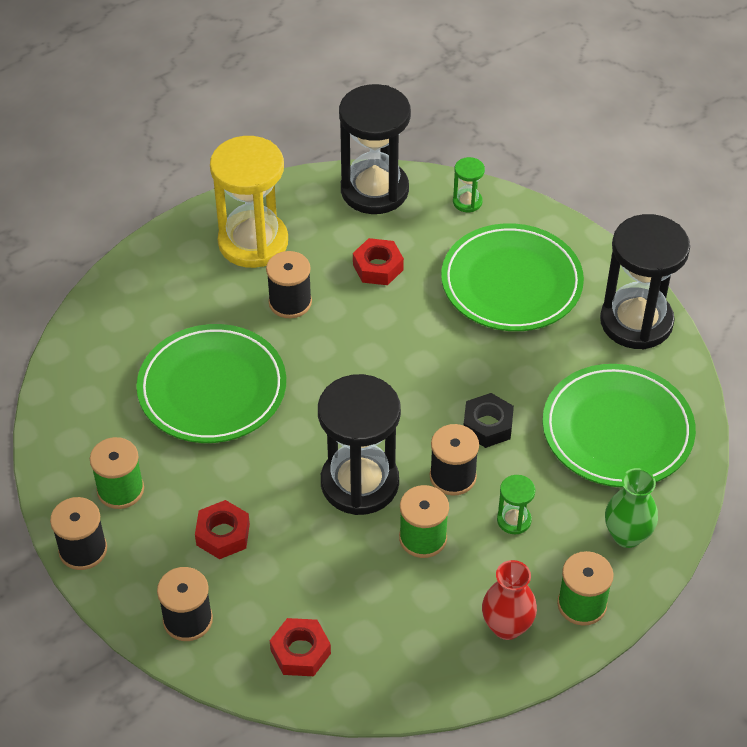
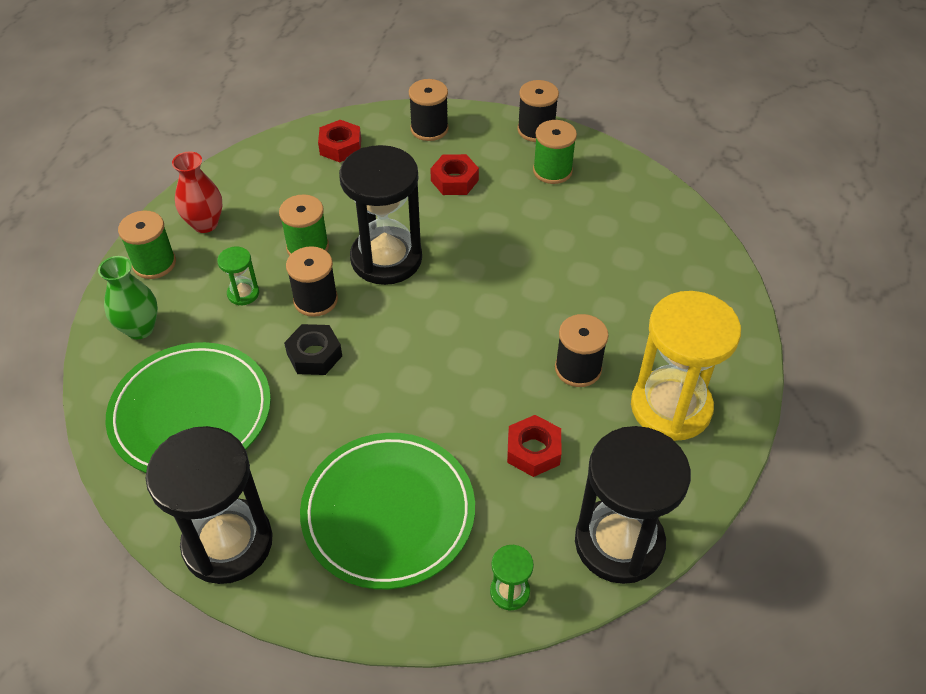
camera: 145 degrees right, 0 degrees up
(212, 388) = (564, 265): green plate -> none

